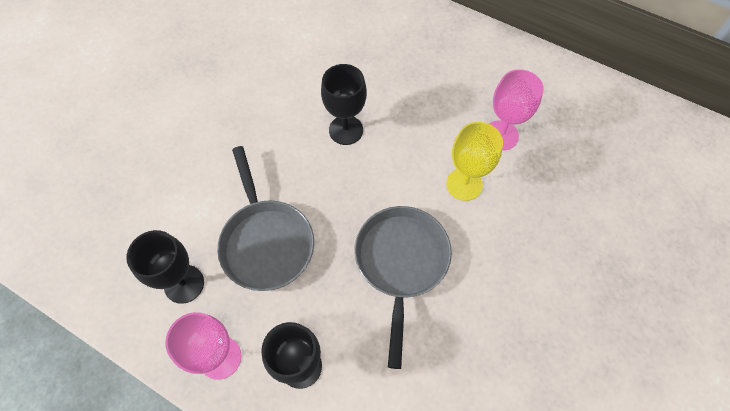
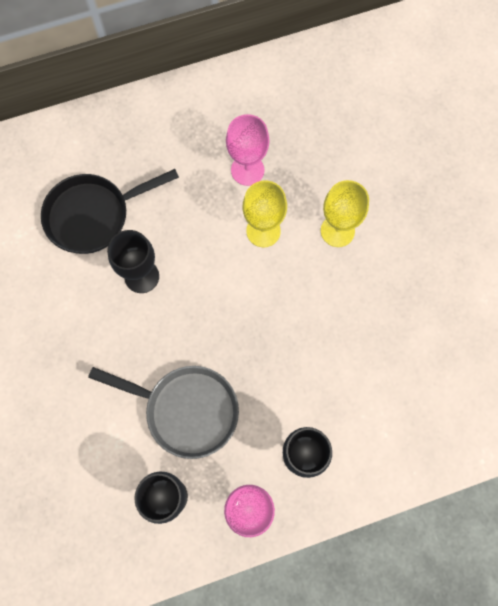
camera: 50 degrees left, 10 degrees up
(362, 66) = (93, 215): none -> black pan
(401, 263) = (285, 326): grey pan -> none
(522, 240) = (337, 231): none -> yellow goblet

